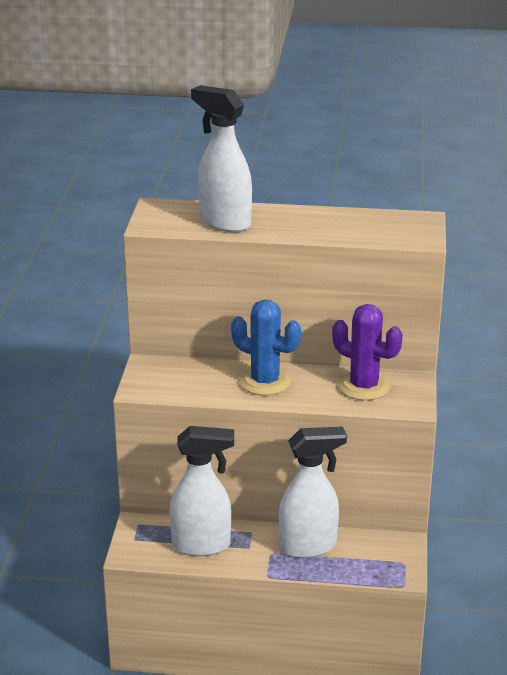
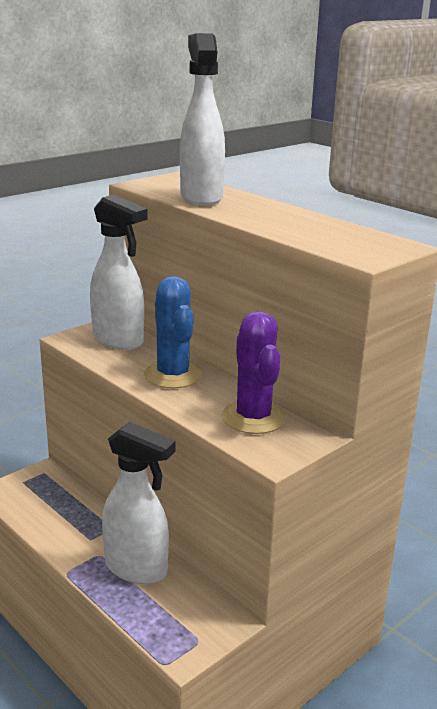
camera: 40 degrees right, 5 degrees down
(202, 545) = (59, 515): white spray bottle -> white spray bottle (119, 340)

